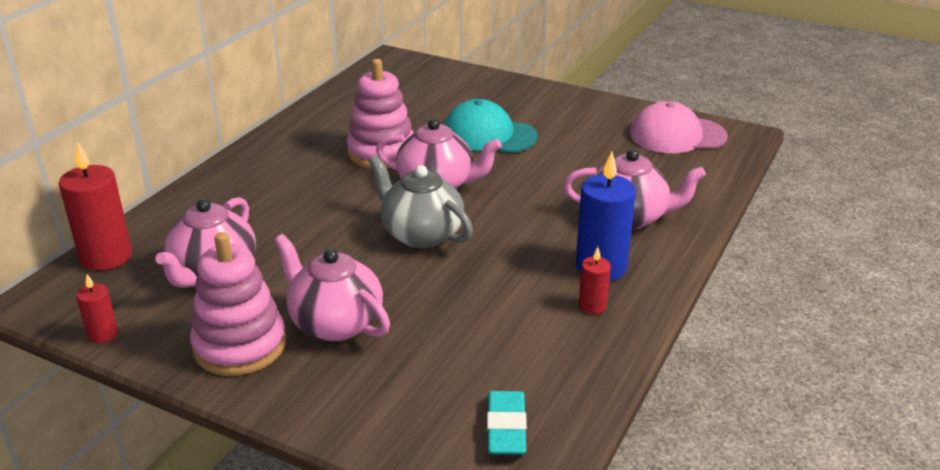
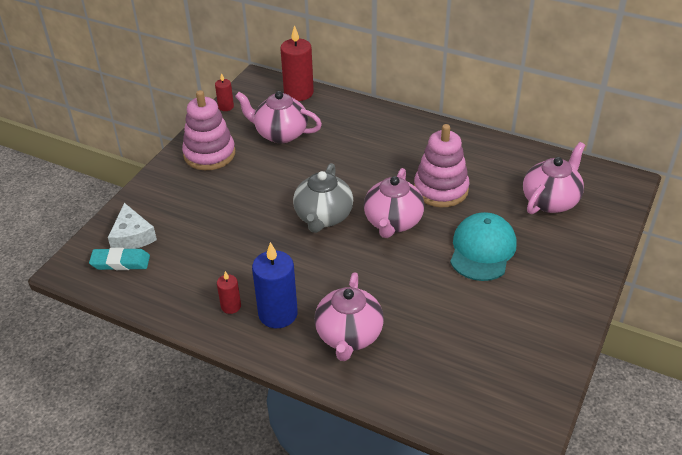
camera: 90 degrees right, 10 degrees up
(335, 323) = (226, 187): pink teapot -> pink teapot (551, 200)
(421, 234) = (323, 217): grey teapot -> grey teapot turned 150 degrees clockwise
(443, 421) = (132, 236): none -> white cheese
(677, 135) = (508, 388): pink cap -> none

